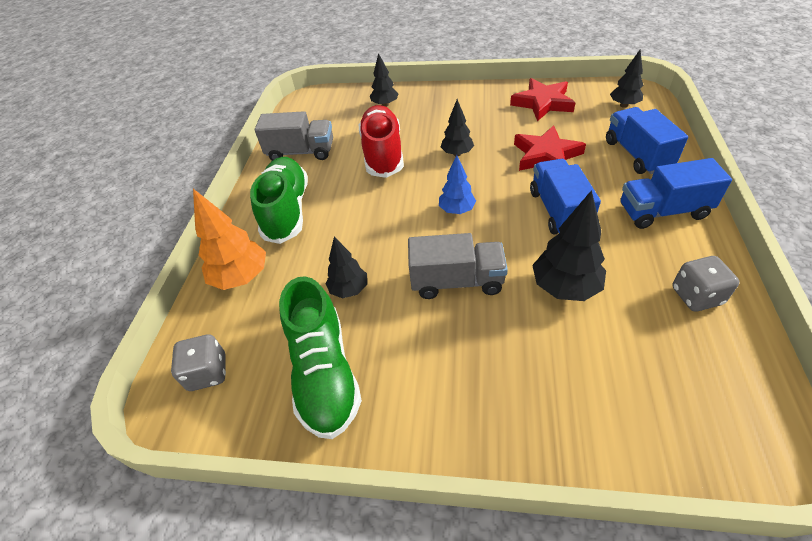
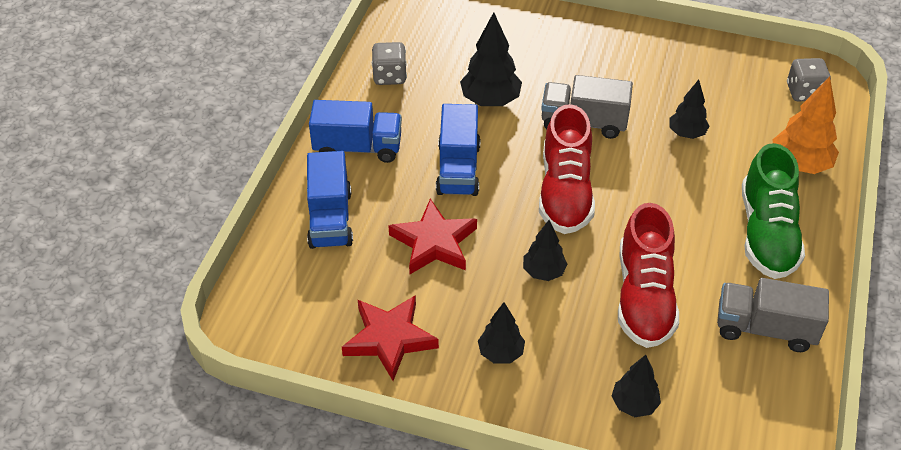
camera: 175 degrees left, 0 degrees up
(324, 373) = (704, 77): green shoe -> none
(457, 210) = (565, 192): blue tree -> red shoe
(624, 105) = (284, 304): black tree -> black tree (501, 353)

